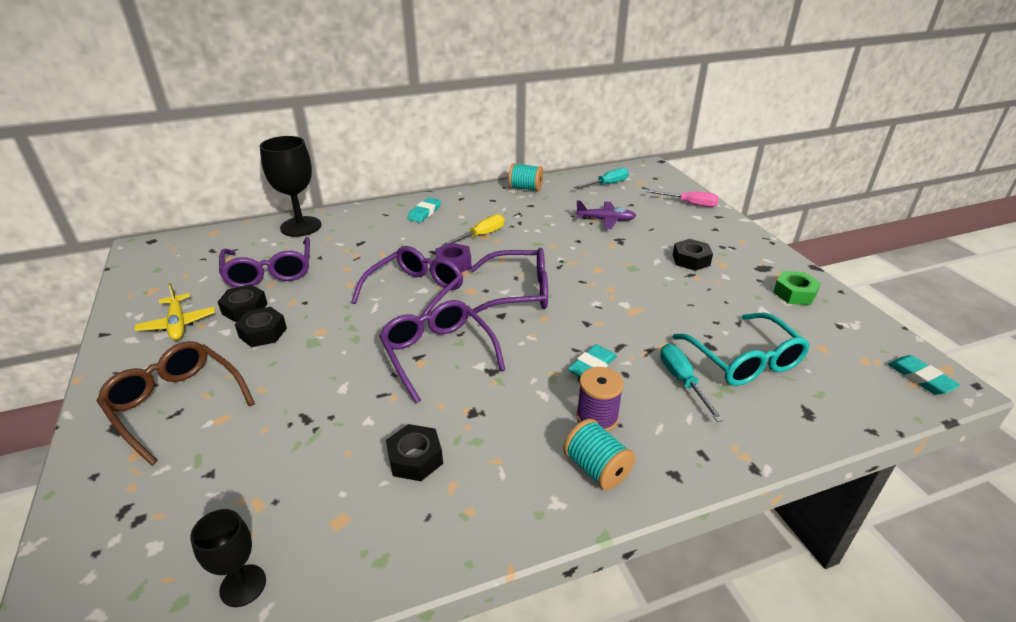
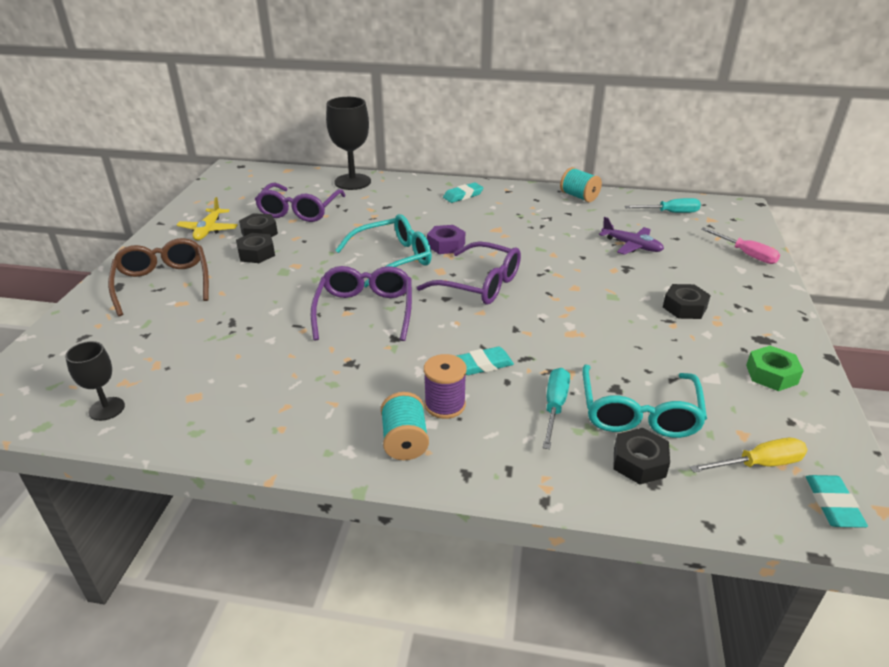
camera: 30 degrees right, 0 degrees up
(415, 293) = (393, 258): purple glasses -> turquoise glasses
(415, 458) = (278, 378): black nut -> black nut (639, 462)
(481, 235) = (494, 228): yellow screwdriver -> yellow screwdriver (759, 464)

